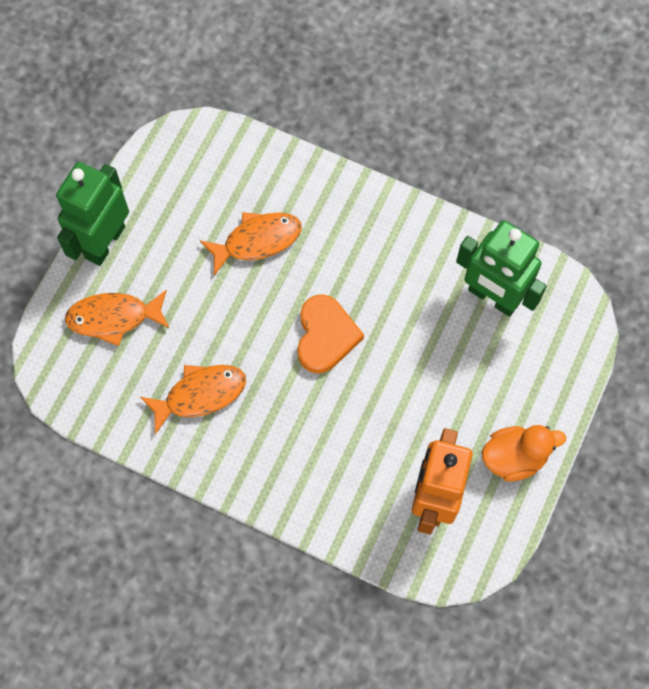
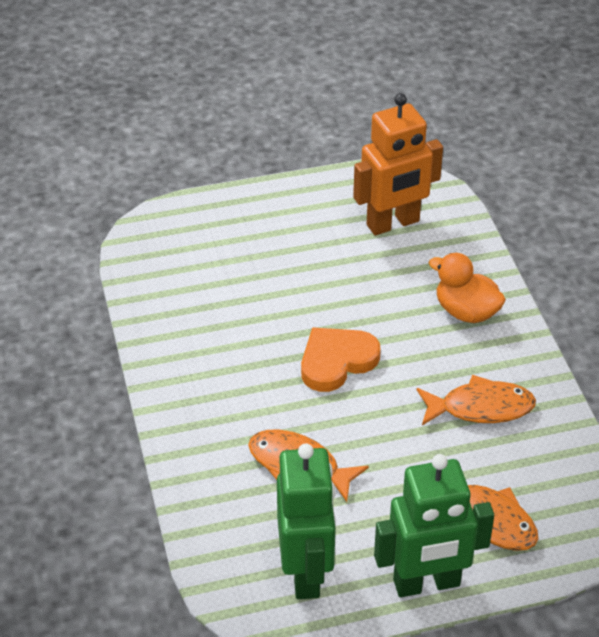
camera: 130 degrees left, 25 degrees down
(200, 395) = (481, 407): orange fish -> orange fish turned 150 degrees clockwise
(493, 297) = (188, 282): green robot -> green robot (306, 572)
(514, 458) = (311, 201): orange duck -> orange duck (466, 312)

